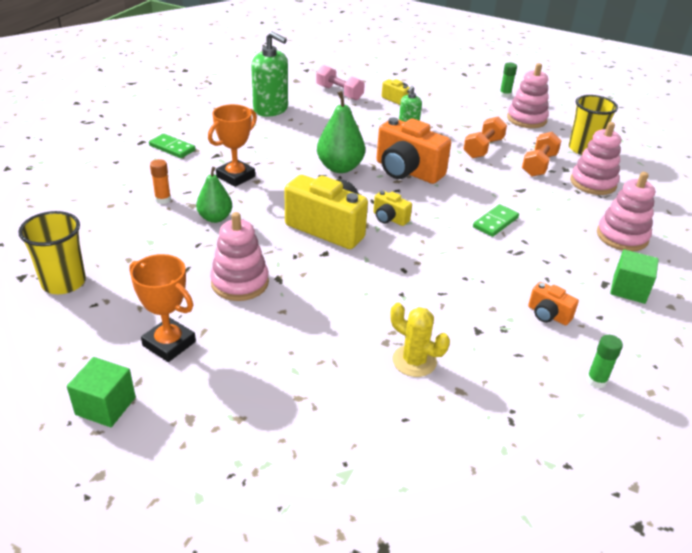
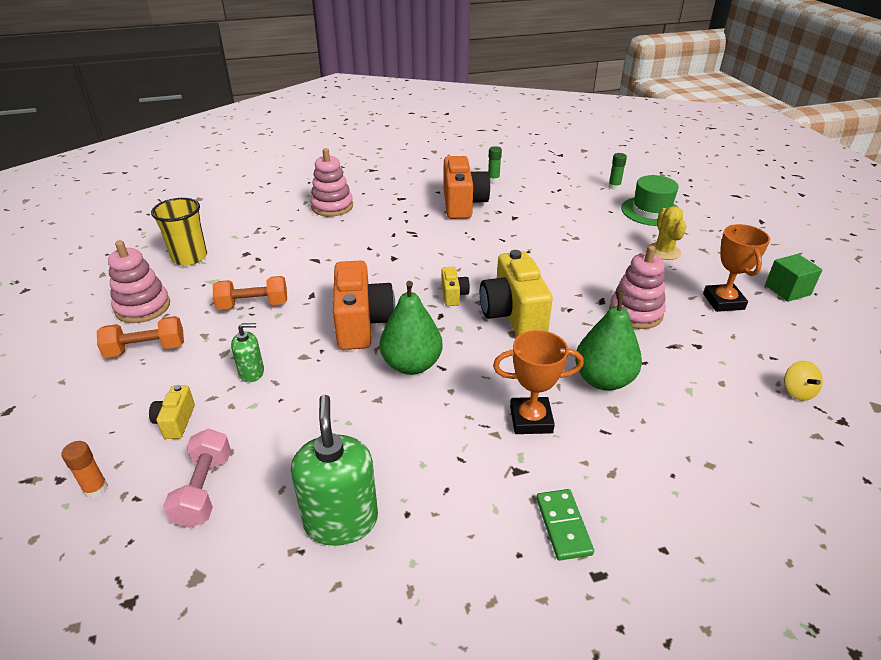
camera: 130 degrees left, 0 degrees up
(63, 282) = (797, 392): yellow cup -> yellow spinning top
(163, 200) = (641, 435): orange glue stick -> orange glue stick (96, 489)
(215, 218) = (603, 380): green pear -> green pear, size x1.53
(360, 458) = (651, 211): none -> green hat
(414, 361) = (572, 224): yellow cactus -> yellow cactus (663, 251)
(495, 222) = (385, 252): green domino -> none
(505, 95) = (73, 346): green glue stick -> green glue stick (614, 187)
(539, 165) = (254, 267): orange dumbbell -> orange dumbbell (146, 349)
(548, 315) = (463, 204): orange camera -> orange camera, size x2.07
(593, 183) = (258, 236): pink stacking toy -> none
(629, 289) = (395, 191): green cube -> none

